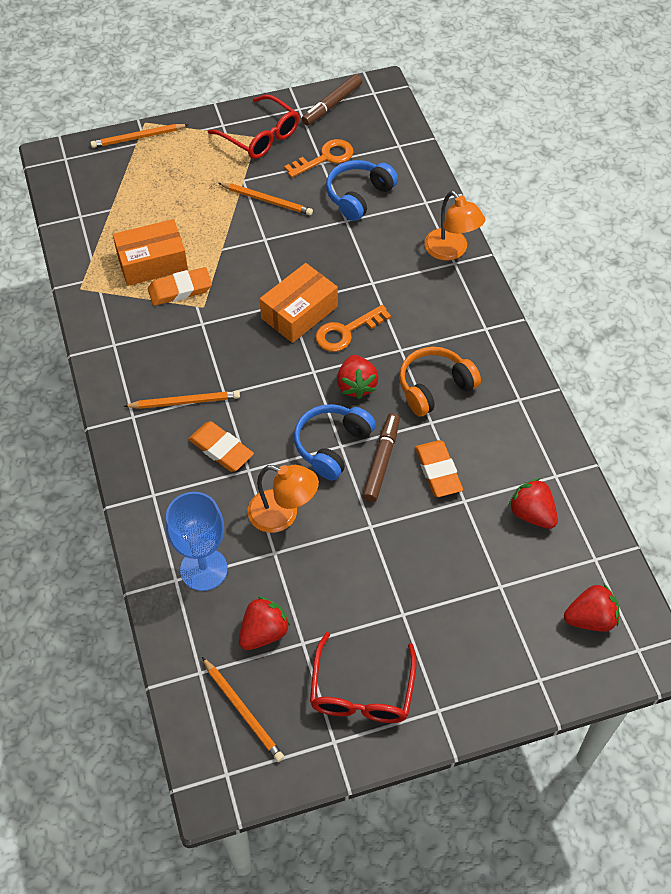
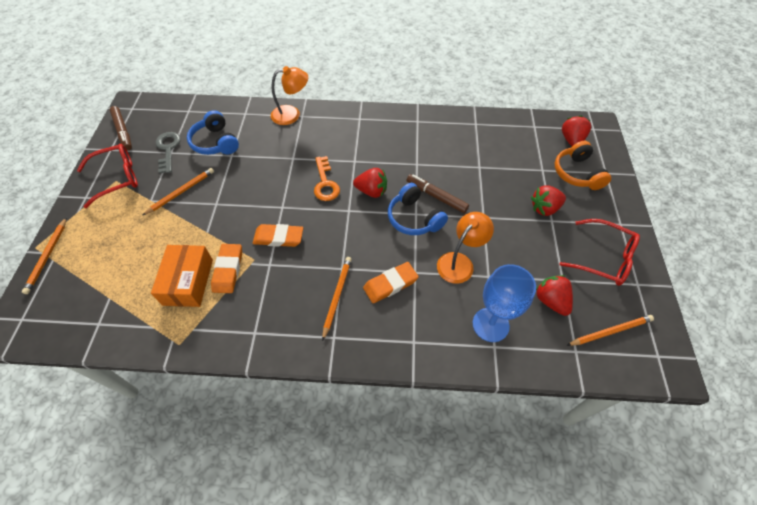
camera: 70 degrees left, 0 degrees up
(299, 312) = (294, 203): orange box -> none
(325, 158) = (168, 149): orange key -> grey key
(434, 387) = (391, 154): orange headphones -> orange headphones (577, 173)
(438, 471) = (454, 172): orange eraser -> orange eraser (278, 237)
(532, 514) = (498, 141): red strawberry -> red strawberry (544, 208)

